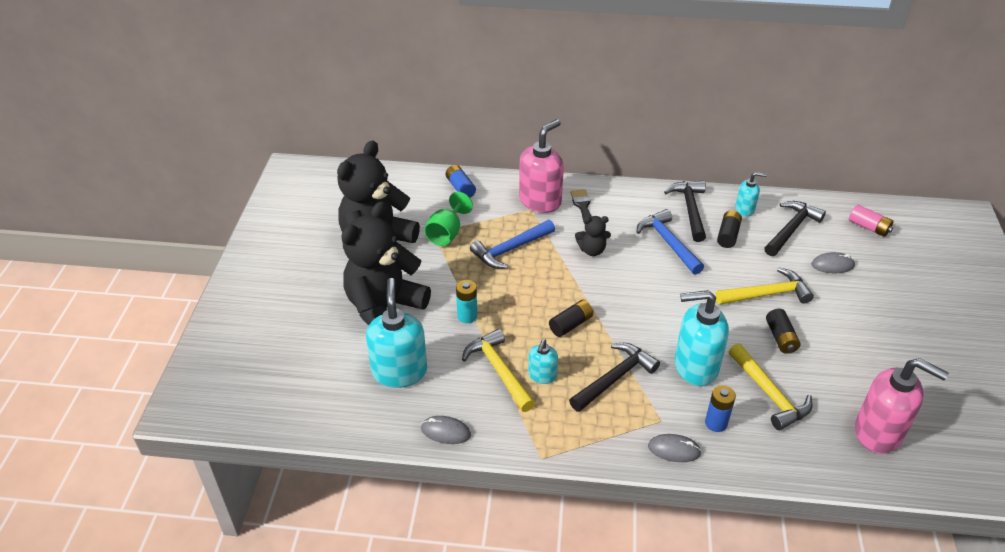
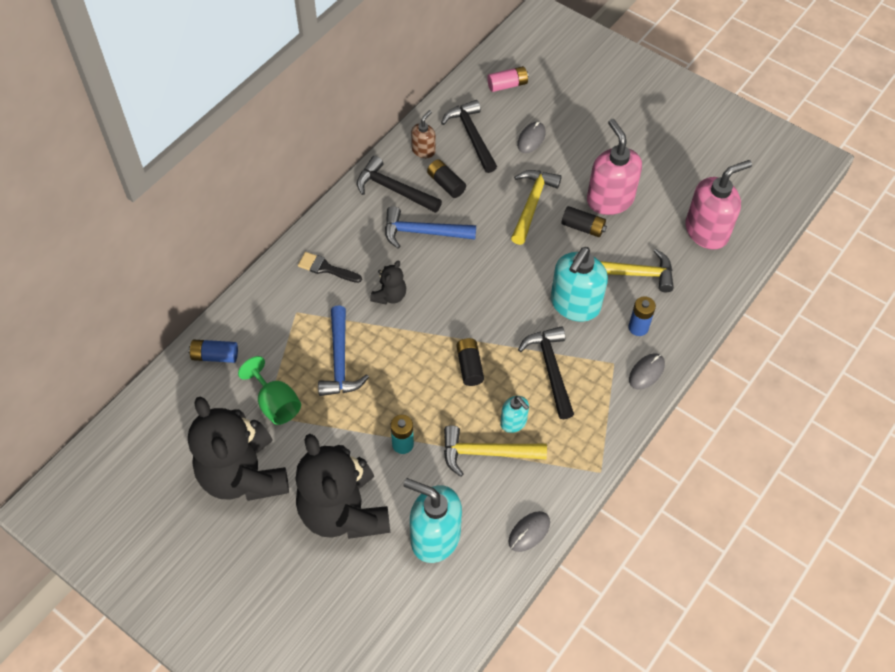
camera: 60 degrees left, 15 degrees up
(540, 201) = (290, 298): pink soap dispenser -> pink soap dispenser (609, 199)
(745, 209) = (423, 150): turquoise soap dispenser -> brown soap dispenser

